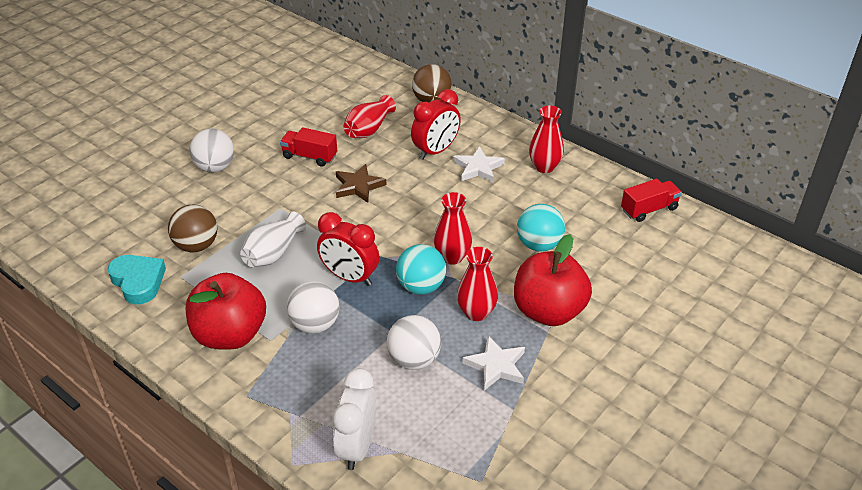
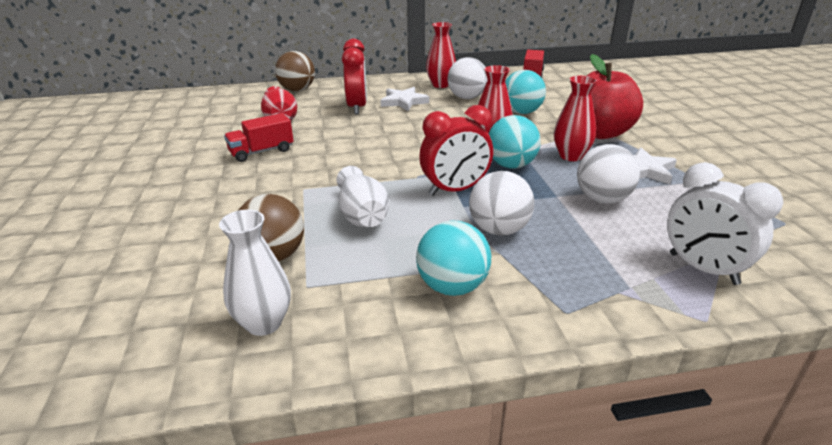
camera: 50 degrees left, 10 degrees down
(138, 281) = (264, 323): turquoise heart -> white vase
(215, 167) = (175, 200): white ball -> white ball (466, 98)
(230, 335) = (452, 287): red apple -> turquoise ball
(358, 186) = (342, 146): brown star -> none

